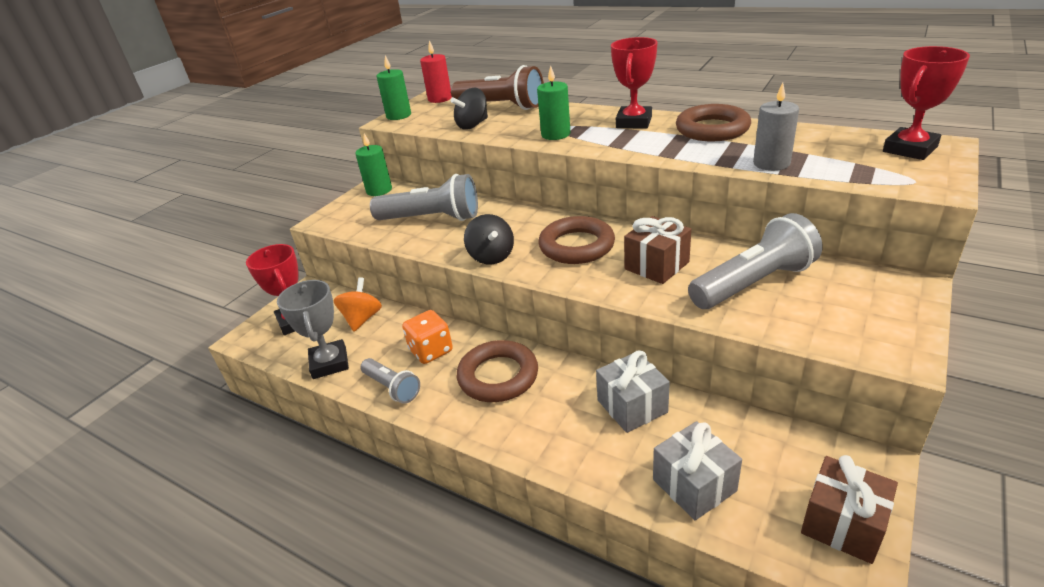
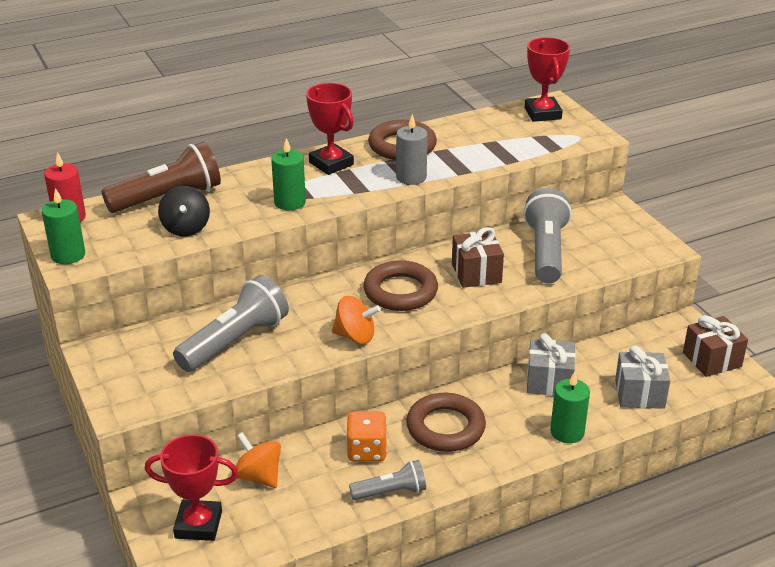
camera: 60 degrees left, 0 degrees up
(329, 363) = (306, 520): grey trophy -> none
(379, 190) = (112, 351): green candle -> green candle (567, 432)
(491, 256) = (355, 336): black spinning top -> orange spinning top
(771, 163) = (489, 158): grey candle -> grey candle (411, 177)

